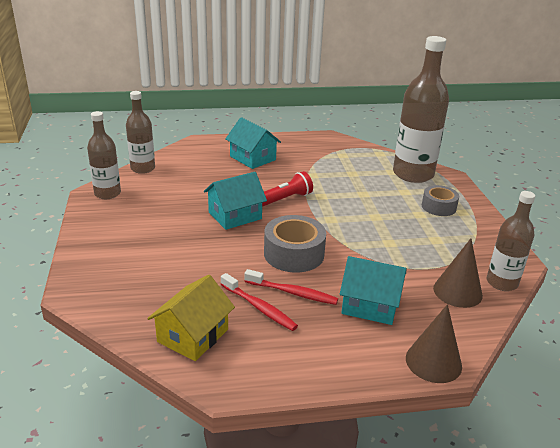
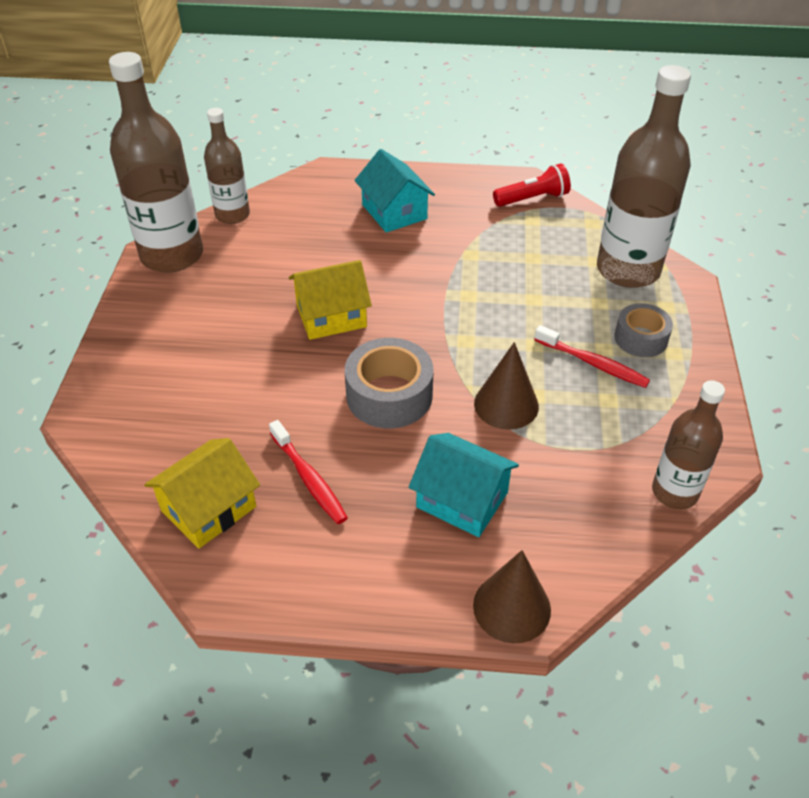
camera: 15 degrees right, 15 degrees up
(107, 193) = (172, 255): brown bottle -> brown bottle, size x1.73
(235, 215) = (331, 316): turquoise house -> yellow house
(286, 199) = (414, 295): red flashlight -> red flashlight (532, 199)
(293, 293) = (363, 461): red toothbrush -> red toothbrush (593, 363)
(457, 291) = (599, 497): brown cone -> brown cone (506, 404)

